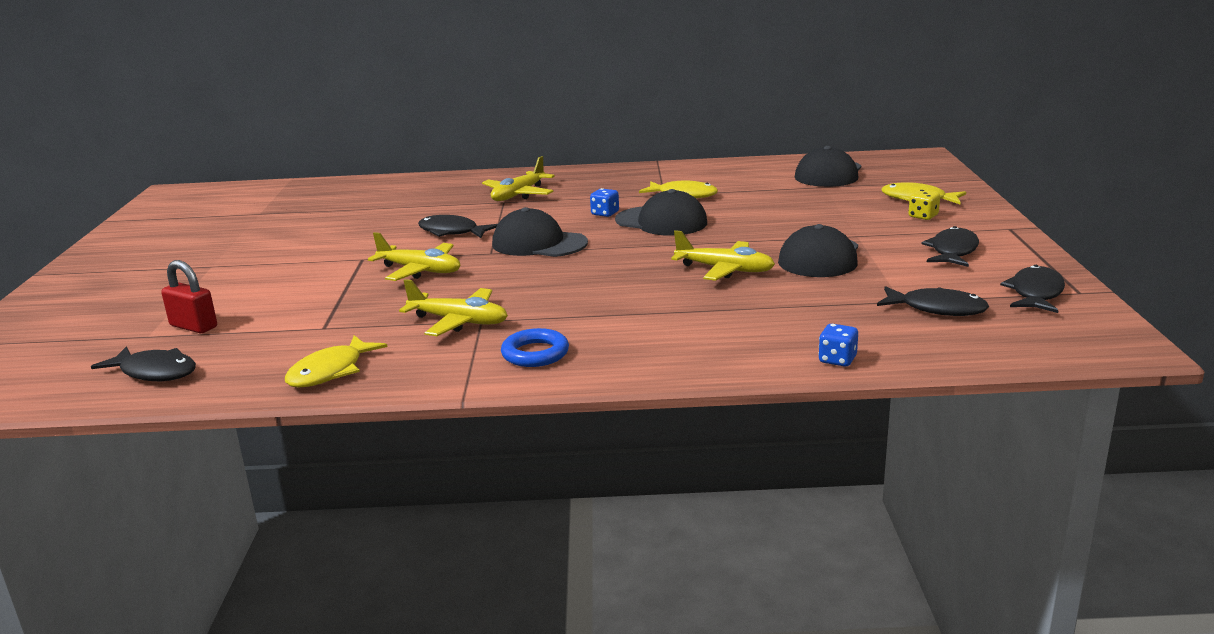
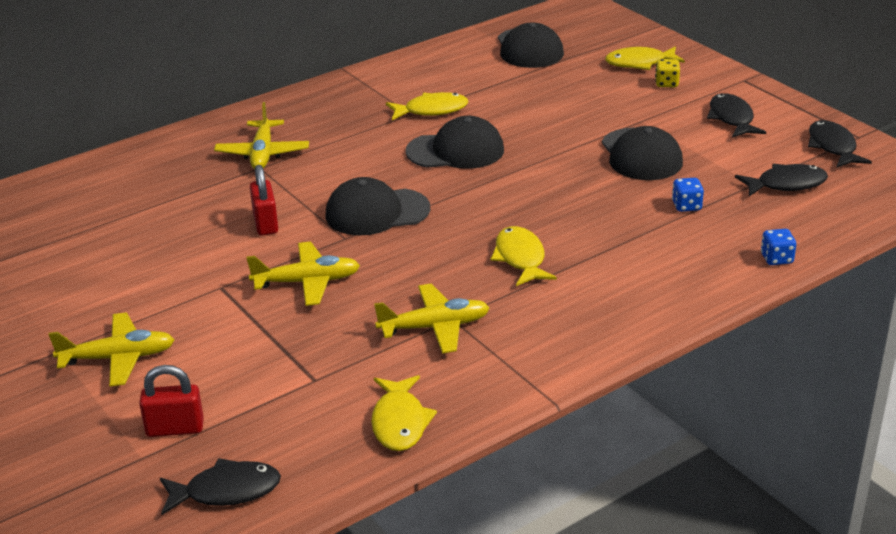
camera: 35 degrees left, 10 degrees up
(452, 232) = (265, 224): black fish -> red padlock
(535, 353) = (549, 336): blue ring -> none
(599, 298) = (520, 258): none -> yellow fish
(605, 214) = (388, 155): blue dice -> blue dice (686, 206)
(725, 270) = (584, 193): yellow plane -> yellow plane (118, 358)

